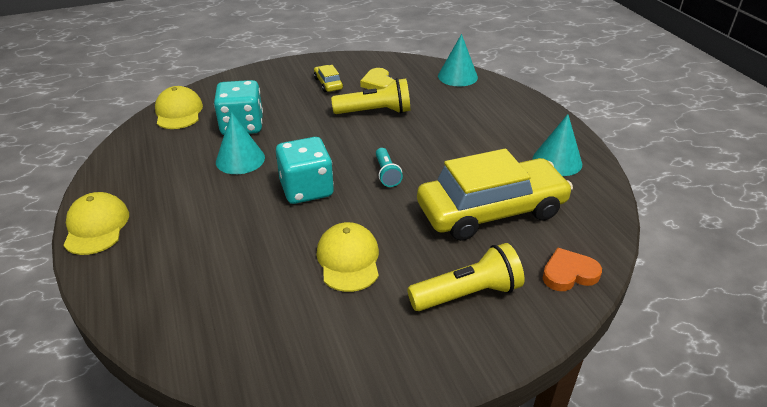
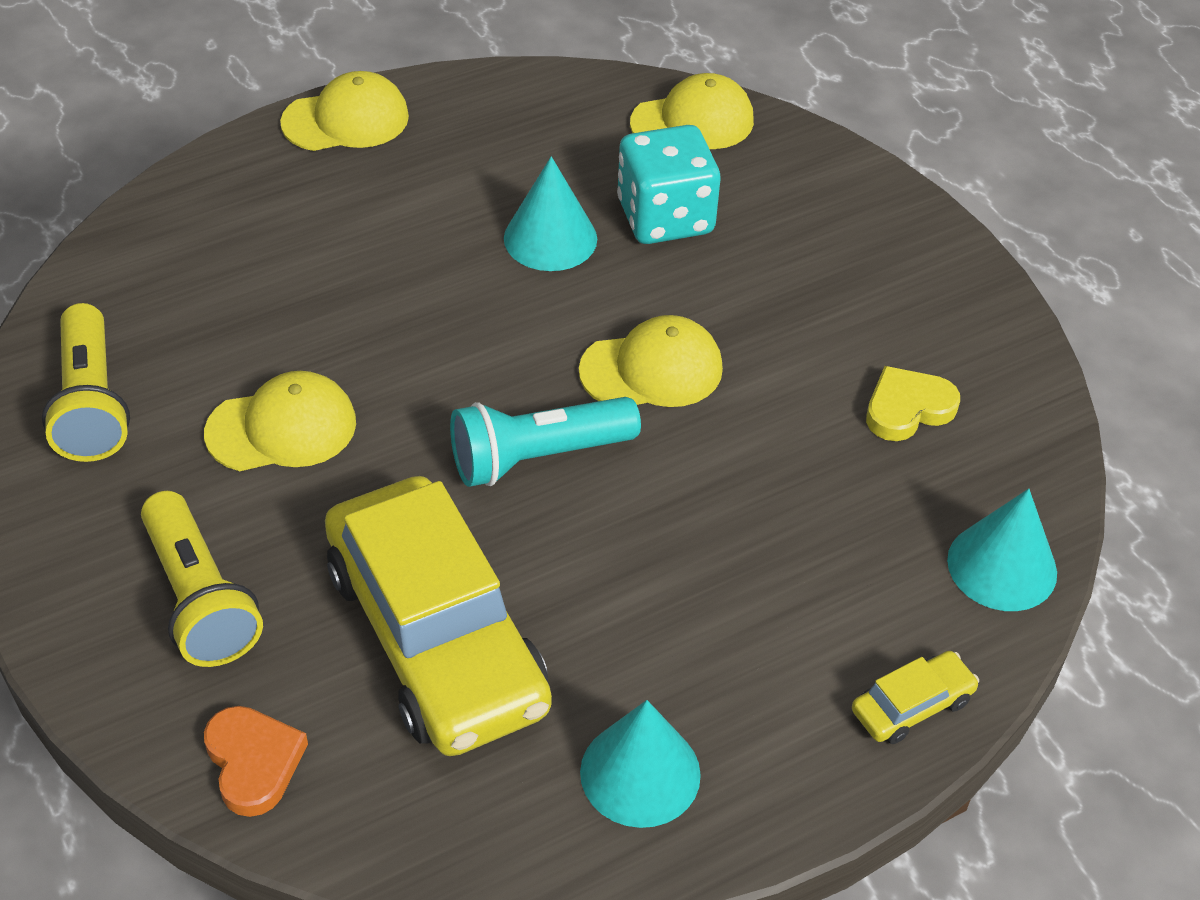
camera: 80 degrees right, 10 degrees up
(306, 189) = (471, 344): turquoise dice -> none
(328, 84) = (876, 319): yellow car -> yellow car (912, 706)
(340, 138) = (652, 369): none -> yellow cap
(375, 112) = (774, 415): yellow flashlight -> yellow flashlight (91, 403)
(387, 174) = (538, 457): turquoise flashlight -> turquoise flashlight, size x1.69

